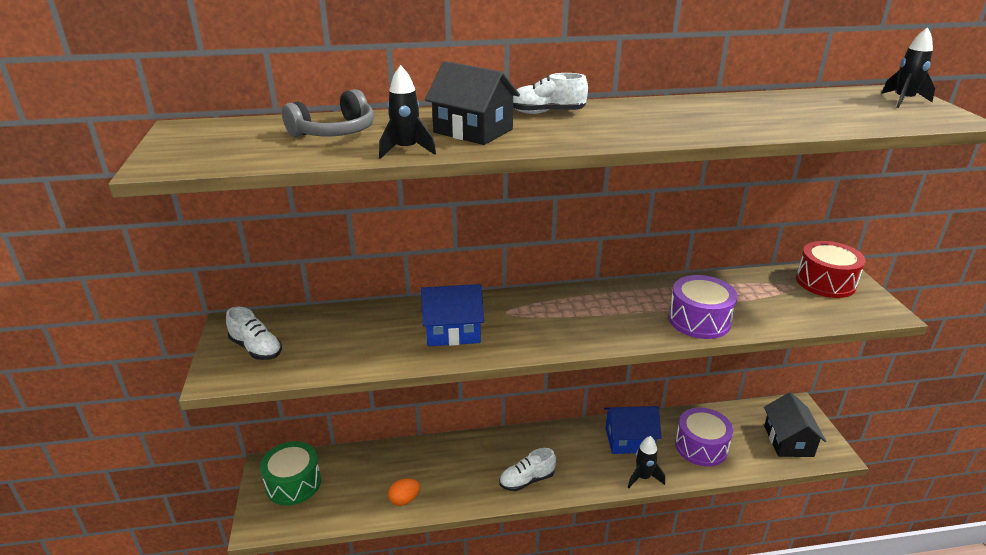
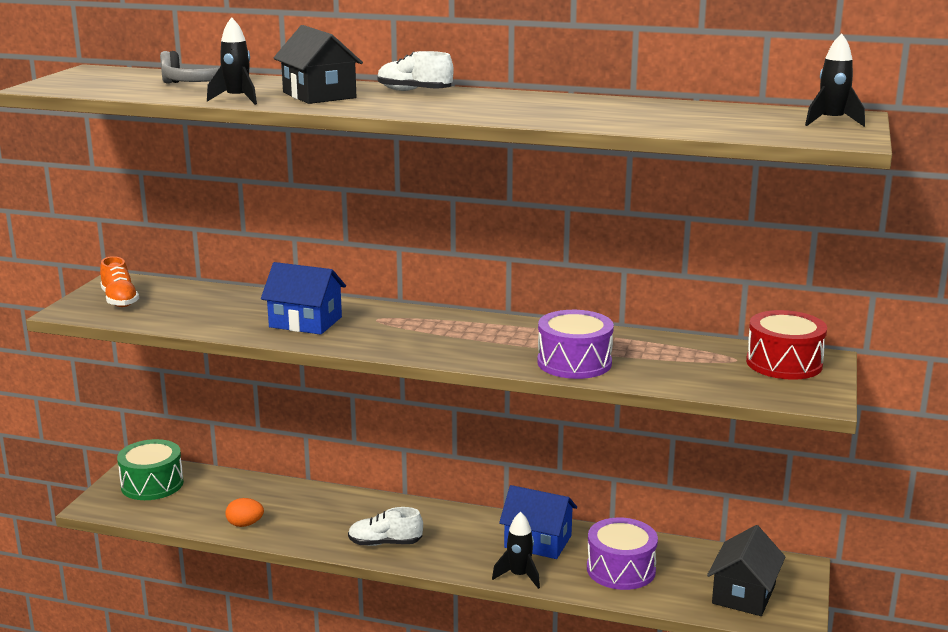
camera: 25 degrees right, 10 degrees down
(256, 348) = (119, 300): white shoe -> orange shoe

